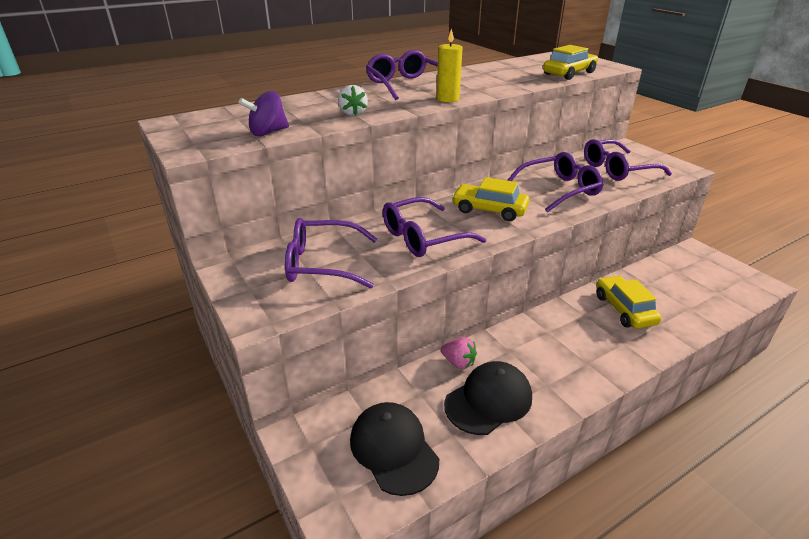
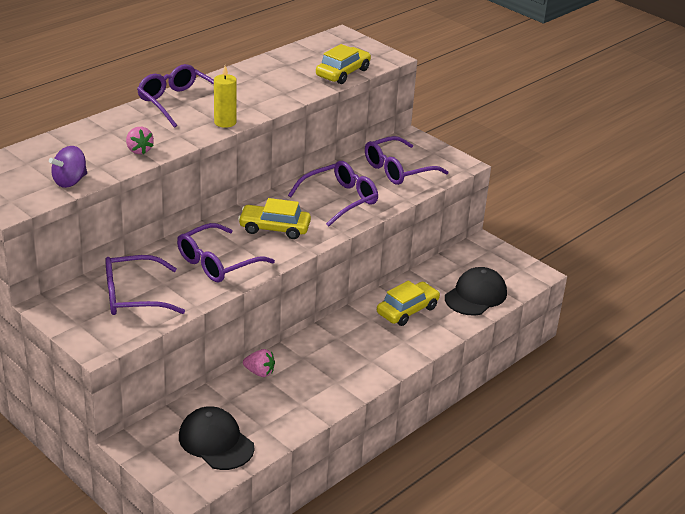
camera: 15 degrees left, 0 degrees up
(353, 113) = (139, 150): white strawberry -> pink strawberry
(488, 400) = (289, 399): black cap -> black cap (476, 295)
(624, 309) = (407, 310): yellow car -> yellow car turned 75 degrees clockwise

